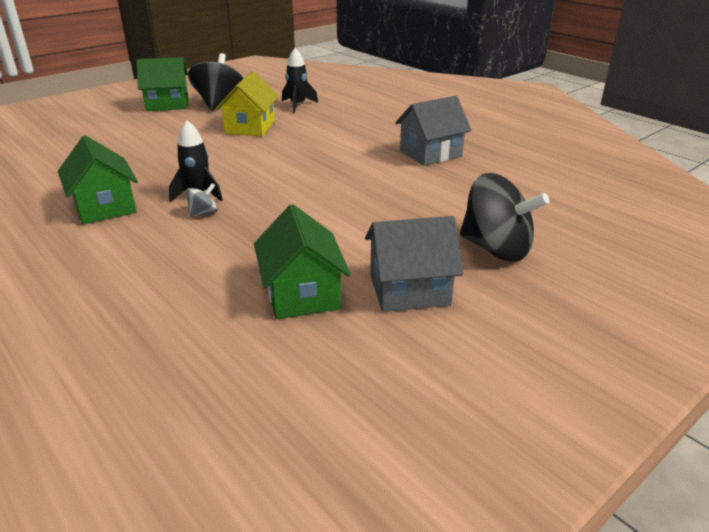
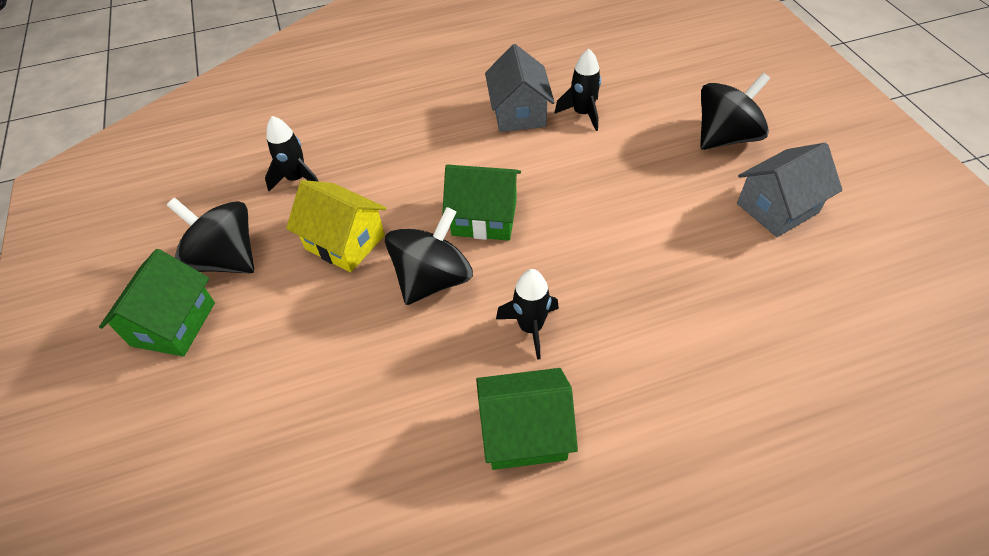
camera: 65 degrees left, 20 degrees up
(203, 213) = (583, 329): grey spinning top -> none
(230, 156) = (433, 279): none -> black spinning top
(302, 294) = (769, 278): green house -> green house (484, 218)
(409, 290) = (777, 208): grey house -> grey house turned 45 degrees clockwise
(457, 177) = (582, 114): none -> black rocket

